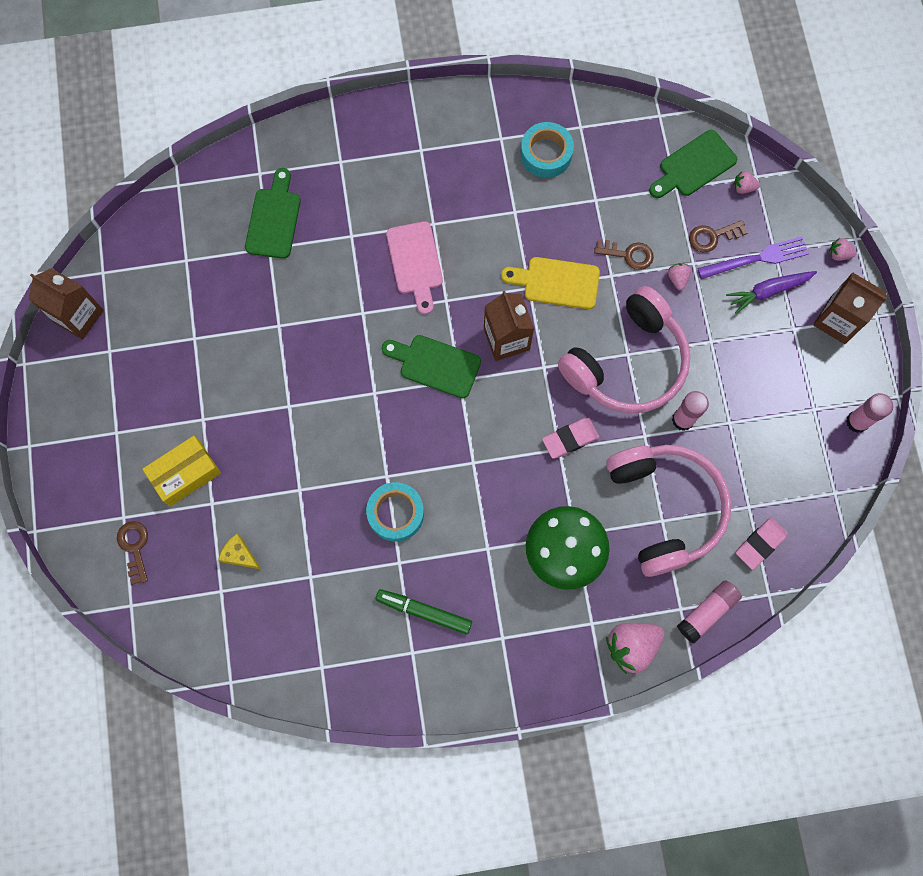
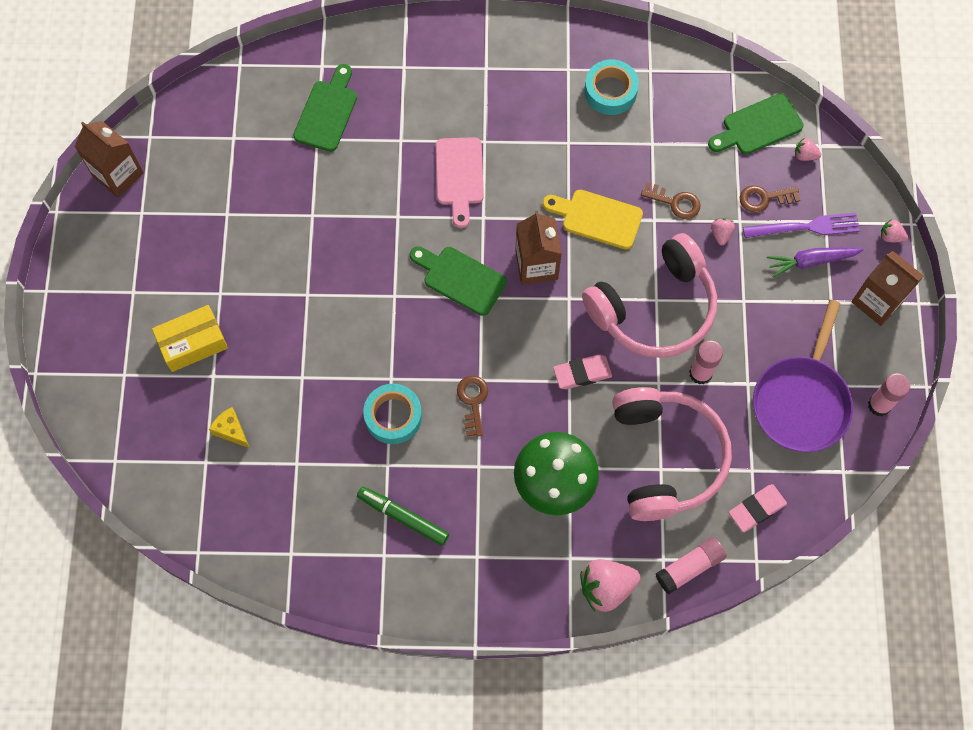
camera: 10 degrees right, 5 degrees down
(134, 547) = (129, 406): brown key -> brown key (473, 401)
(783, 431) = (801, 401): none -> purple pan

